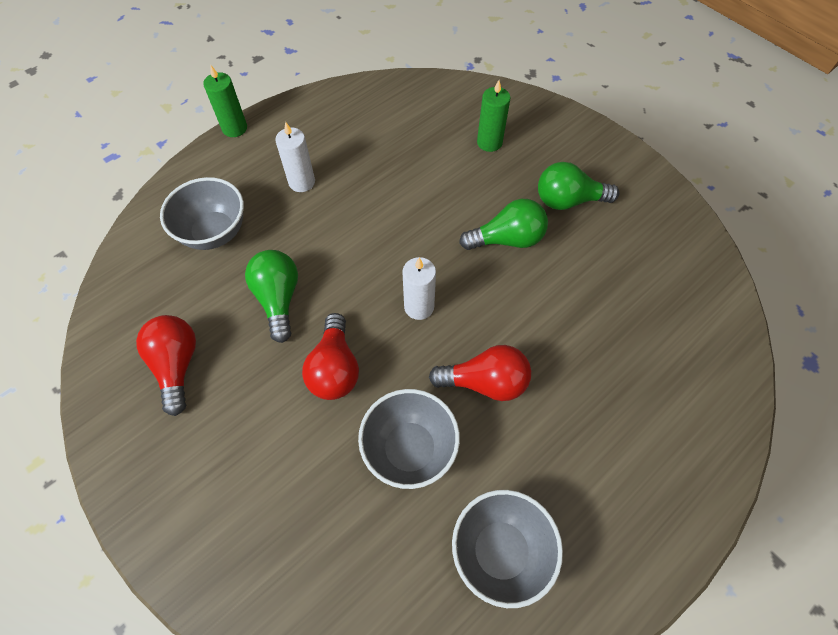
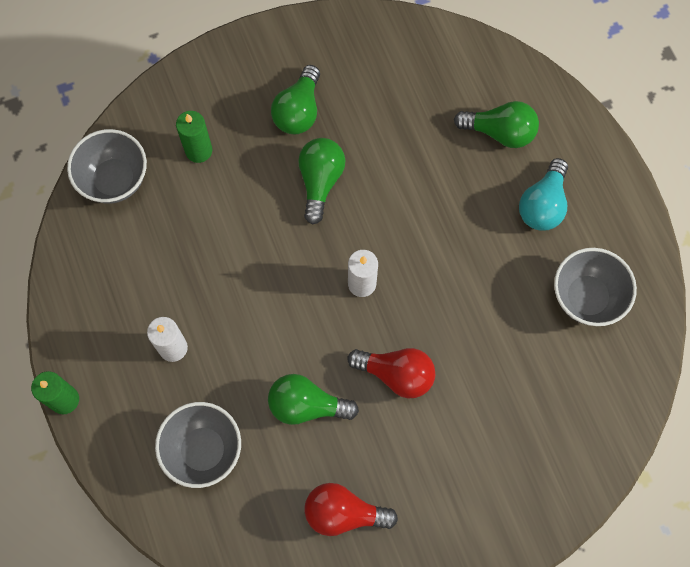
camera: 70 degrees left, 10 degrees up
(409, 449) = (488, 336): grey bowl -> grey bowl (114, 180)
(485, 382) = (452, 256): red light bulb -> none
(591, 461) = (543, 205): none -> turquoise light bulb
(652, 386) = (500, 132): none -> green light bulb

